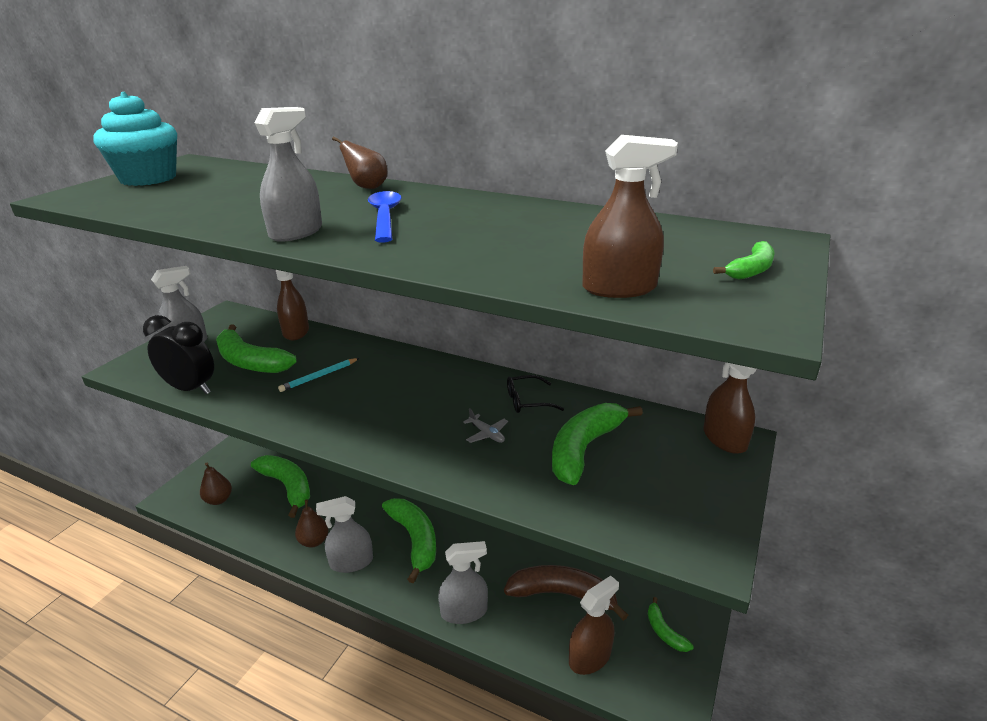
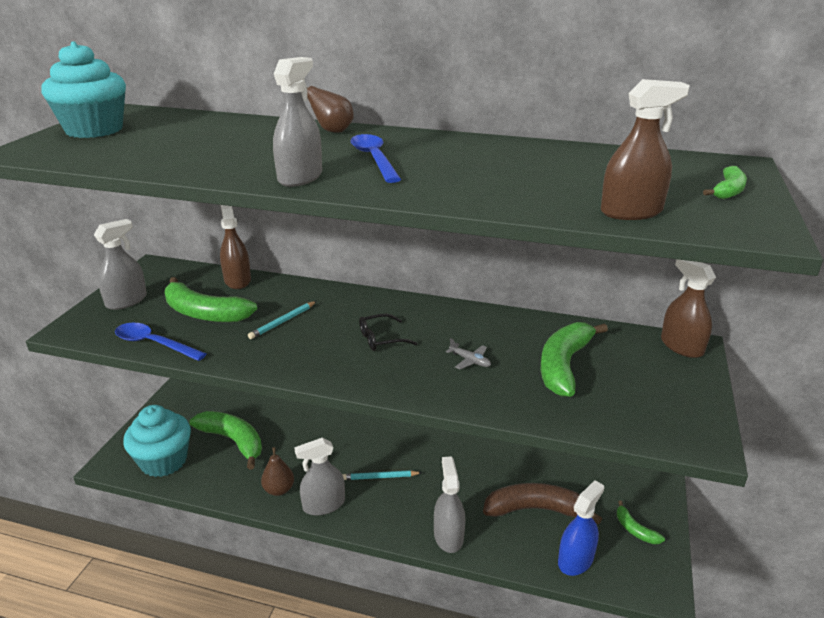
camera: 10 degrees left, 0 degrees up
(190, 389) = (154, 344): black clock -> blue spoon
(218, 500) = (164, 461): brown pear -> turquoise cupcake
(414, 540) = (380, 477): green banana -> turquoise pencil
(464, 611) = (448, 536): grey spray bottle -> grey spray bottle turned 75 degrees counterclockwise
(528, 401) = (495, 328): black glasses -> black glasses (381, 339)
(590, 657) = (575, 560): brown spray bottle -> blue spray bottle

